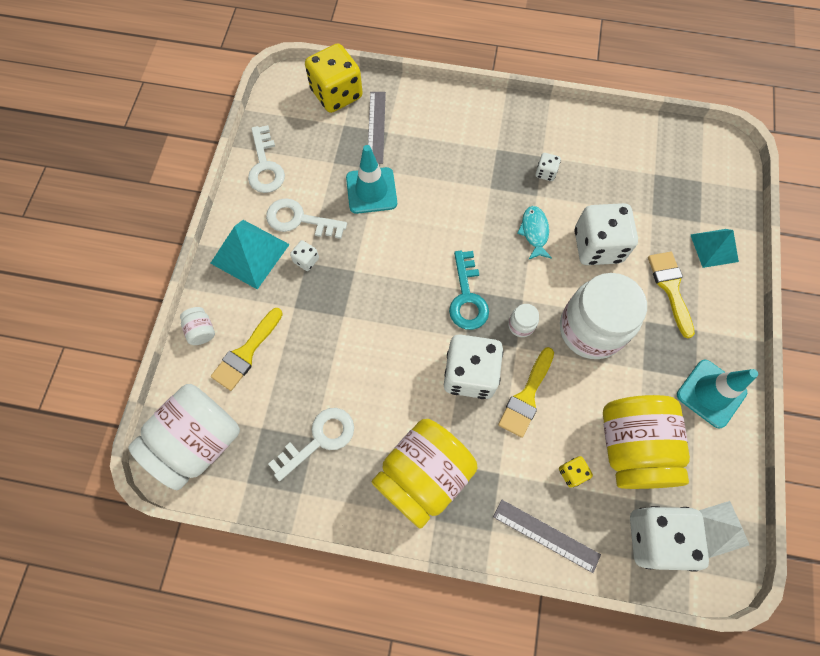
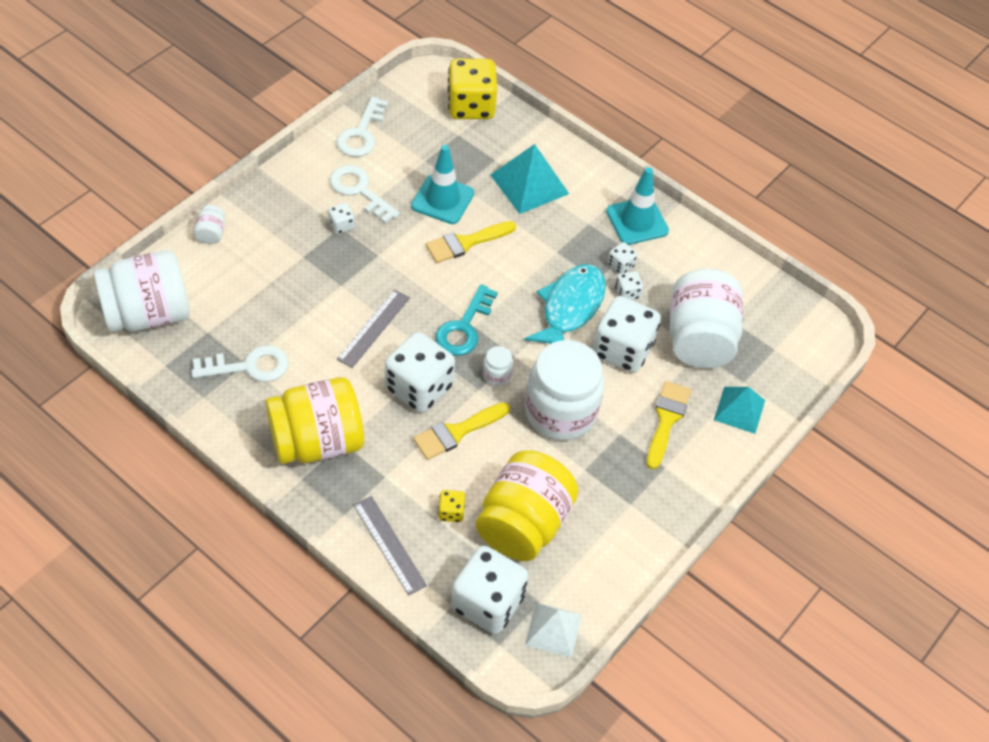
camera: 25 degrees right, 15 degrees down
(246, 353) = (236, 269): yellow brush -> yellow brush (465, 243)
(250, 253) = (296, 196): turquoise pyramid -> turquoise pyramid (529, 184)
(376, 127) = (487, 150): grey ruler -> grey ruler (374, 328)
(534, 232) = (570, 308): turquoise fish -> turquoise fish, size x1.78
(567, 194) = (627, 293): none -> white dice
(644, 203) = (699, 338): none -> white jar
(711, 393) = (635, 523): turquoise traffic cone -> turquoise traffic cone (637, 221)

